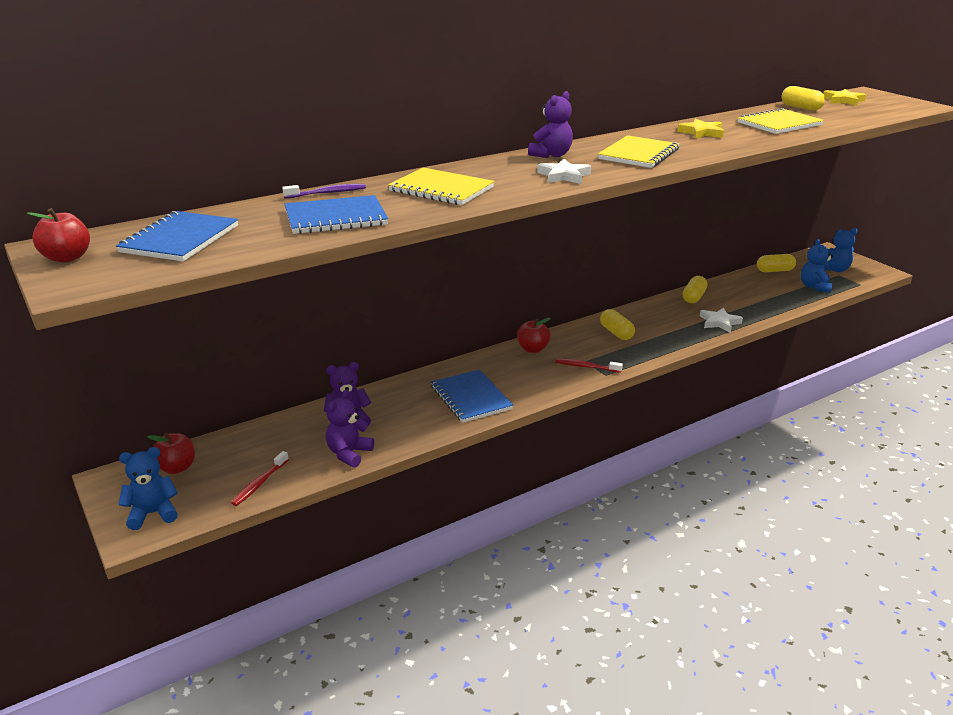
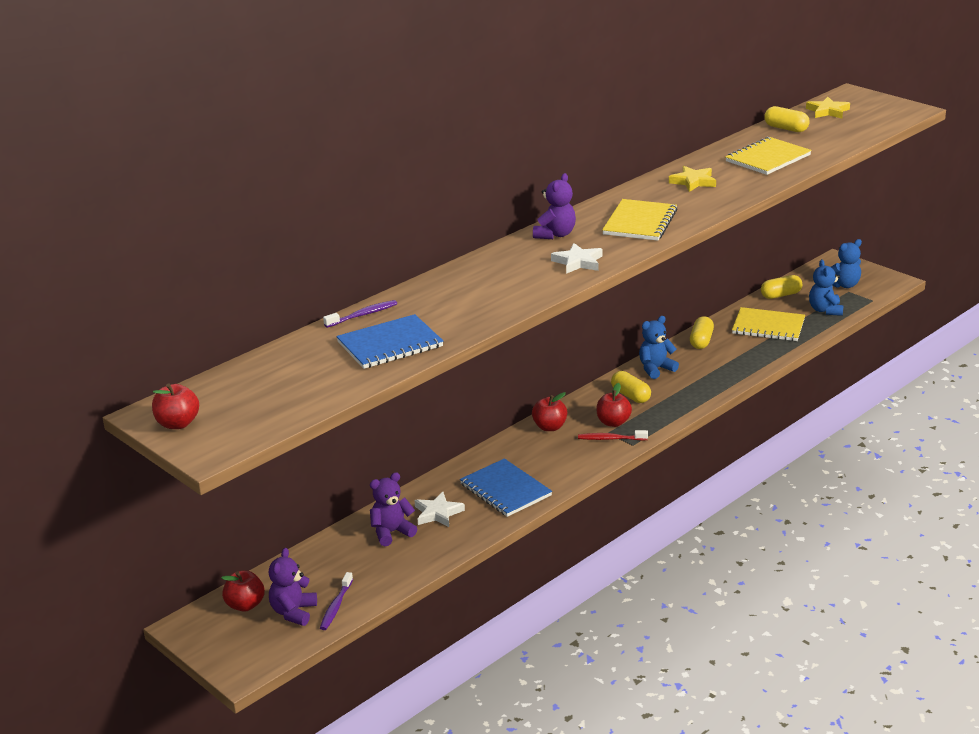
camera: 10 degrees left, 0 degrees up
(153, 513) = (248, 650): blue teddy bear -> blue teddy bear (656, 369)
(180, 239) = (264, 389): blue notebook -> none
(259, 483) = (336, 606): red toothbrush -> purple toothbrush
(349, 453) = (408, 565): purple teddy bear -> purple teddy bear (293, 612)
(441, 189) = (469, 295): yellow notebook -> yellow notebook (768, 326)
(593, 353) = (613, 422): none -> red apple
(719, 322) = (734, 368): white star -> white star (438, 513)

